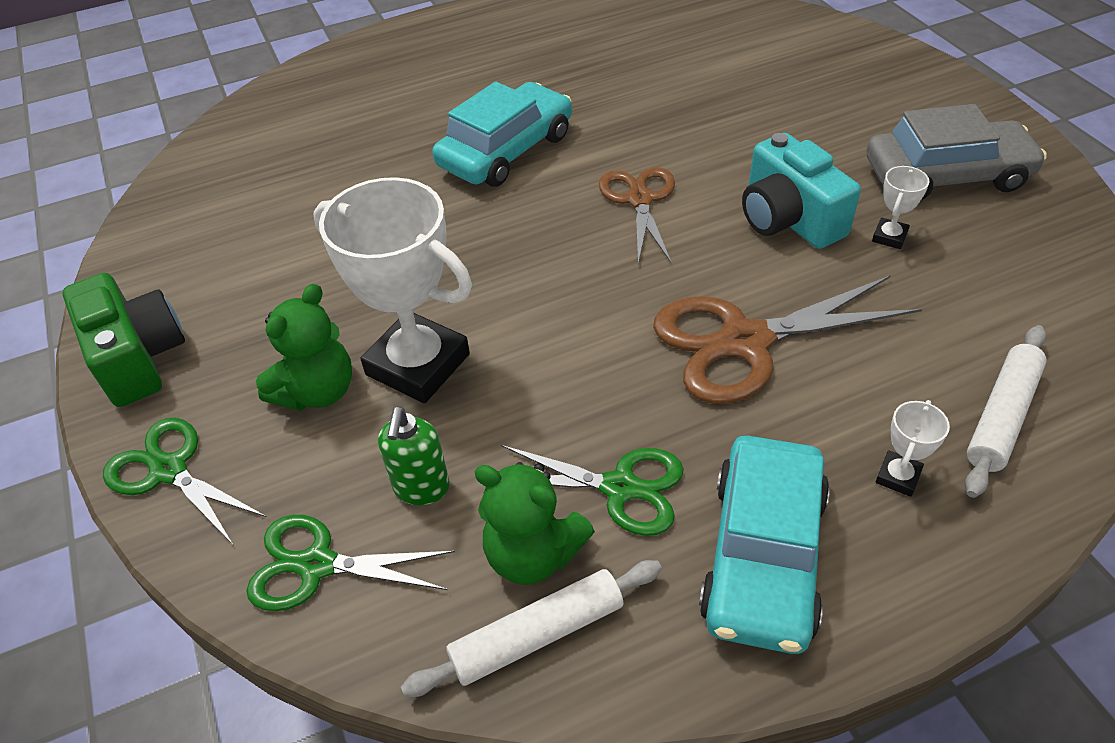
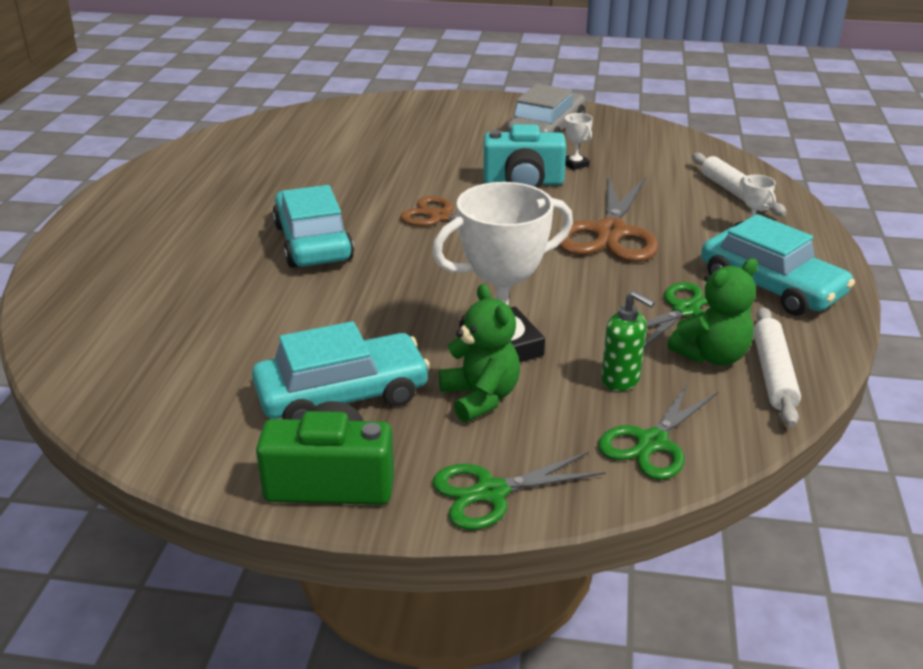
camera: 60 degrees left, 15 degrees down
(265, 300) = (342, 395): none -> turquoise car

